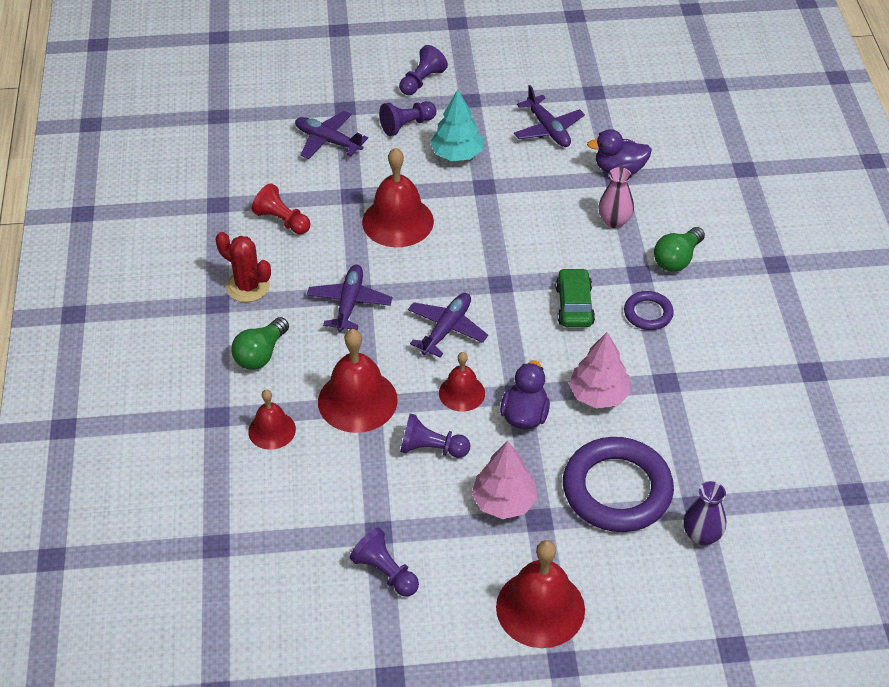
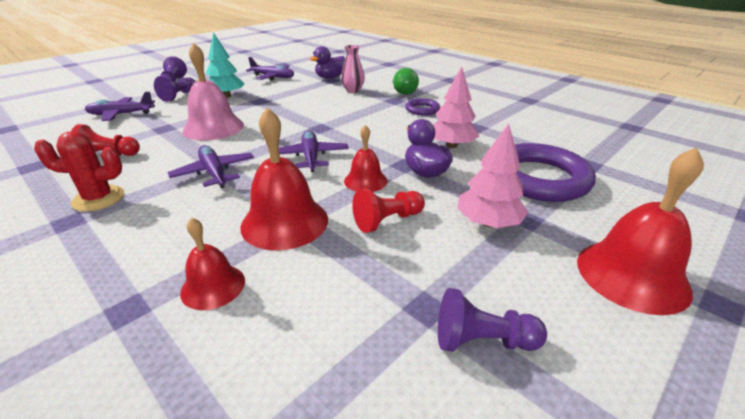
camera: 40 degrees left, 15 degrees down
(261, 354) = (149, 235): green light bulb -> none
(398, 221) = (213, 127): red bell -> pink bell
(431, 448) = (387, 220): purple pawn -> red pawn
(574, 305) = (378, 120): green car -> none
(701, 535) = (618, 174): purple vase -> none

